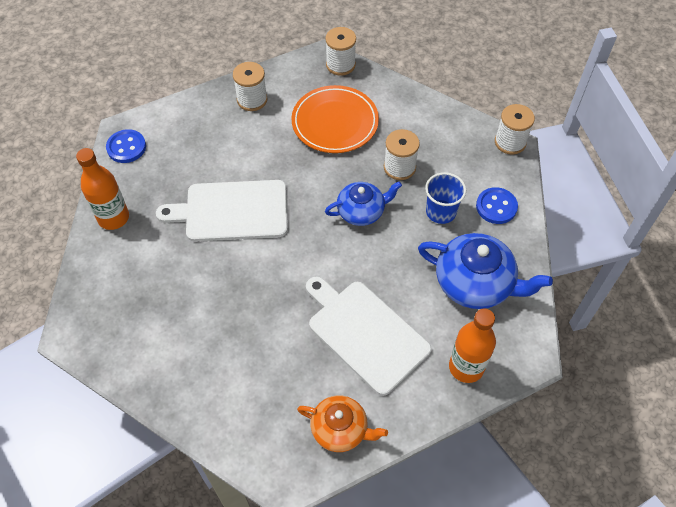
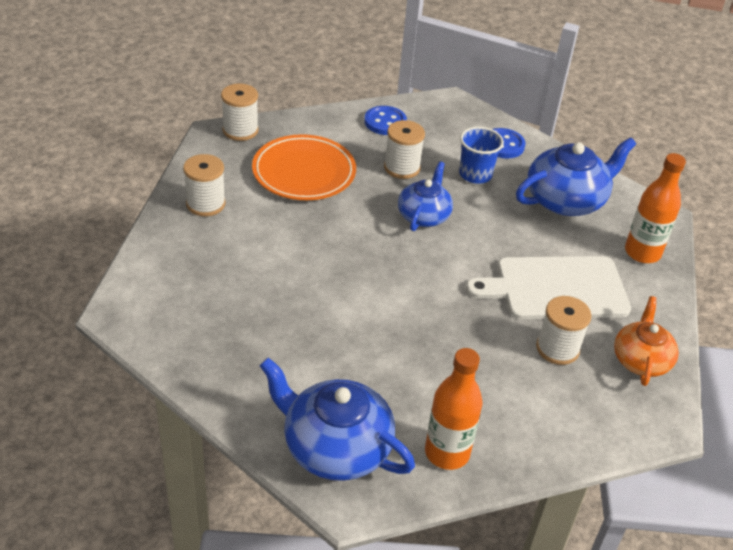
camera: 55 degrees left, 15 degrees down
(106, 300) = (335, 447): none -> blue teapot
(113, 218) = (230, 384): orange bottle -> orange bottle (447, 453)
(126, 147) = (146, 323): blue button -> blue button (385, 122)
(232, 211) = (327, 293): white cutting board -> none
(340, 429) = (641, 360): orange teapot -> orange teapot turned 45 degrees counterclockwise
(510, 142) = (447, 100): white spool -> white spool (557, 348)

